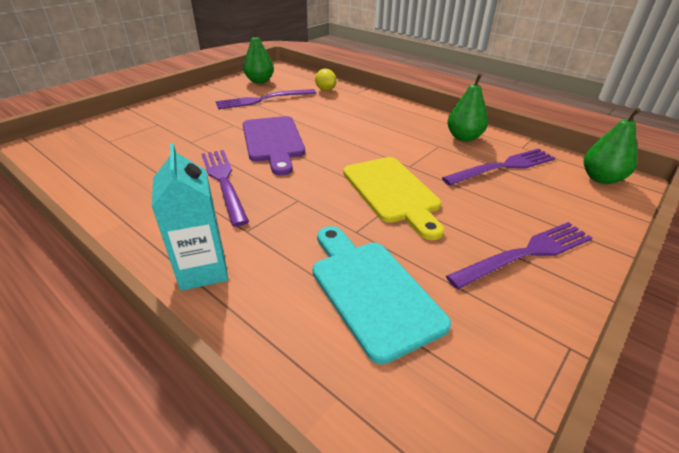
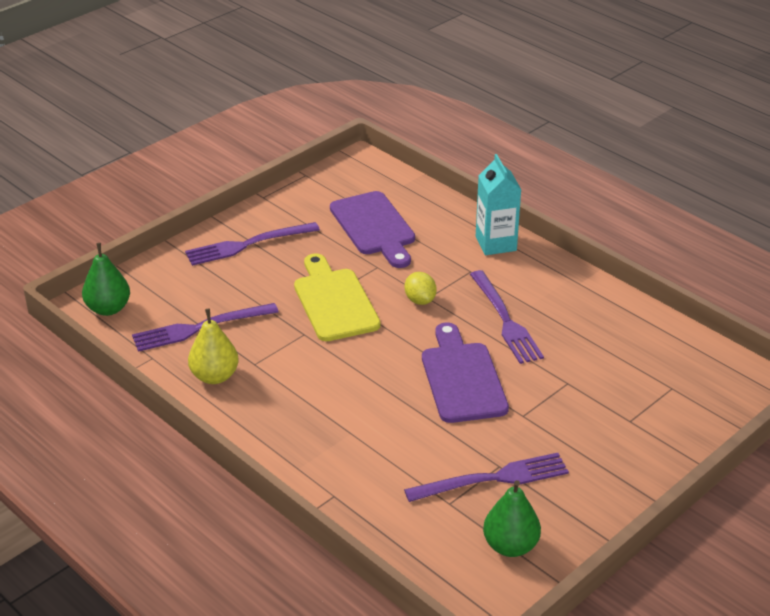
camera: 175 degrees left, 0 degrees up
(325, 90) = (386, 508): yellow lemon -> yellow lemon (420, 300)
(371, 291) = (374, 227): turquoise cutting board -> purple cutting board
(464, 137) = (215, 376): green pear -> yellow pear

